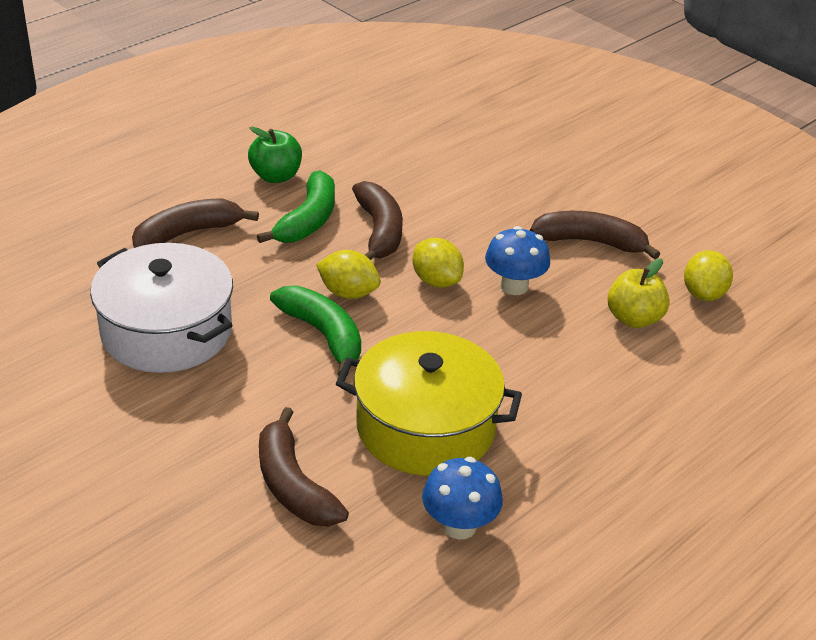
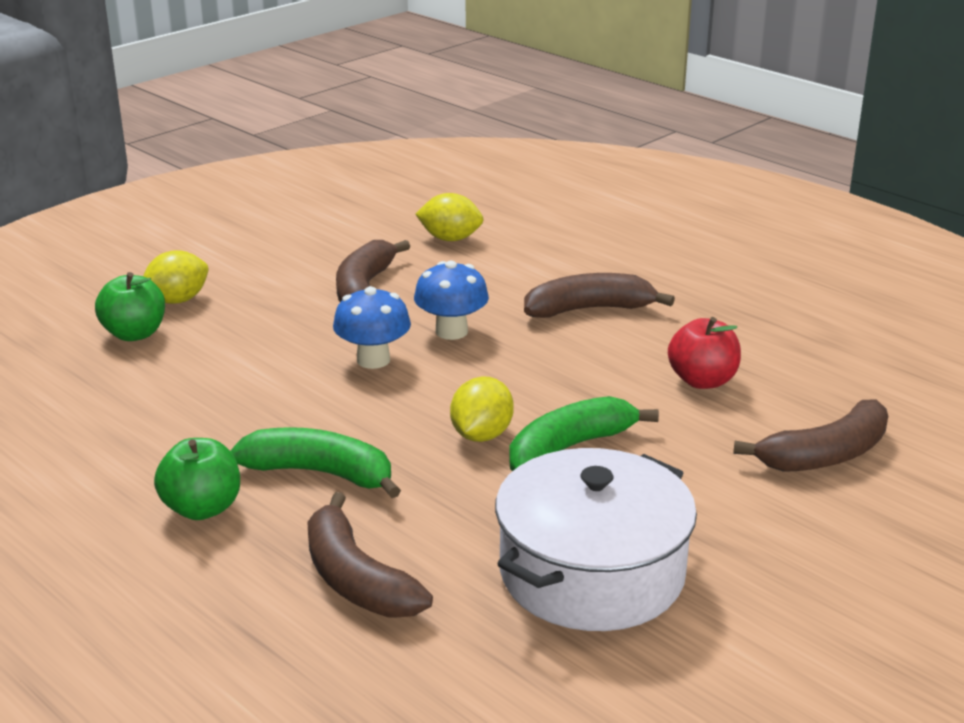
camera: 90 degrees left, 10 degrees down
(379, 231) = (346, 417): brown banana -> brown banana (589, 309)
(425, 427) = (702, 381): yellow pot -> red apple
(436, 281) = (448, 377): yellow lemon -> yellow lemon (177, 300)
(459, 526) = (830, 362): blue mushroom -> blue mushroom (373, 360)
(504, 139) = (134, 334): none -> green apple
(634, 318) = (496, 272): yellow apple -> none

